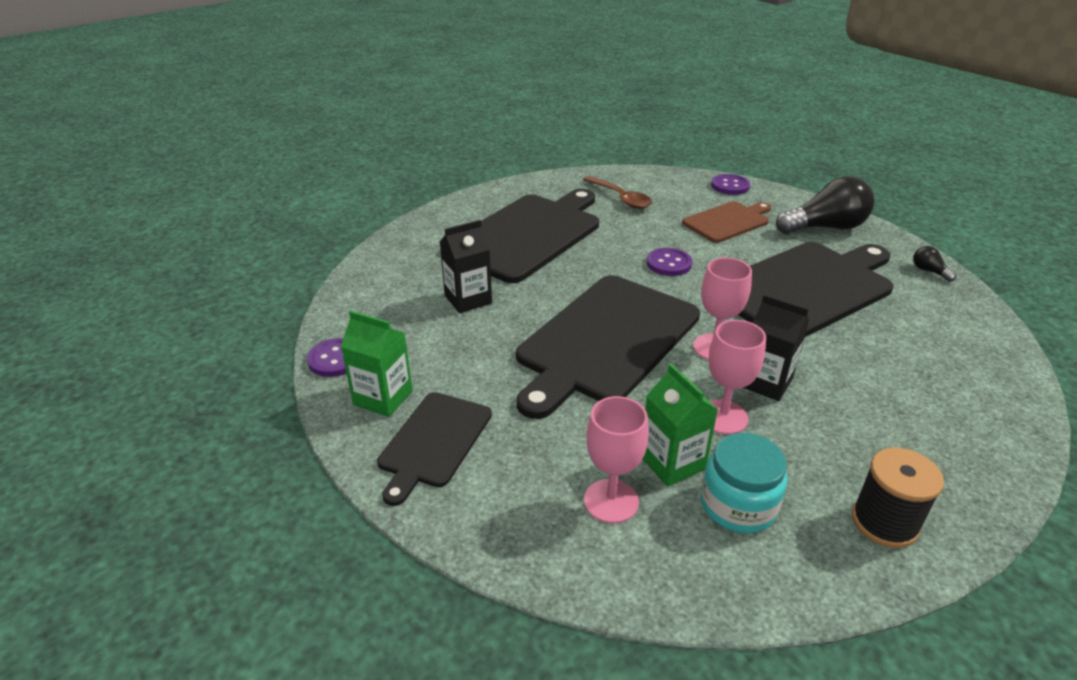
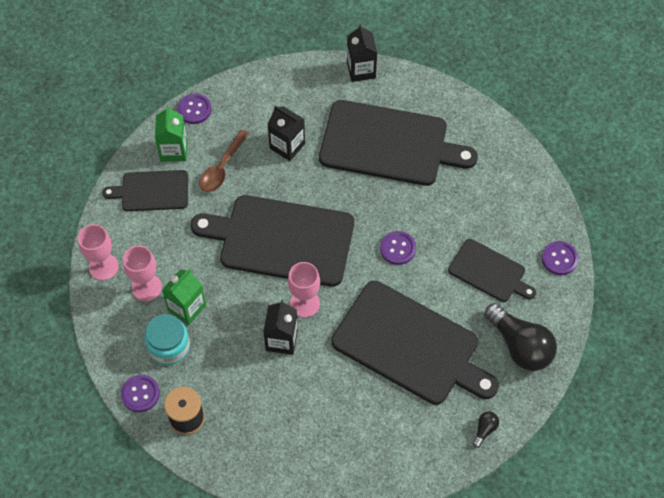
camera: 65 degrees right, 25 degrees up
(415, 226) = (361, 70): none -> black carton
(621, 198) = (486, 184): brown spoon -> brown spoon (222, 168)
(723, 417) = (237, 324): pink goblet -> pink goblet (103, 267)
(728, 221) = (489, 272): brown cutting board -> black cutting board
(825, 573) = (140, 394): none -> purple button

